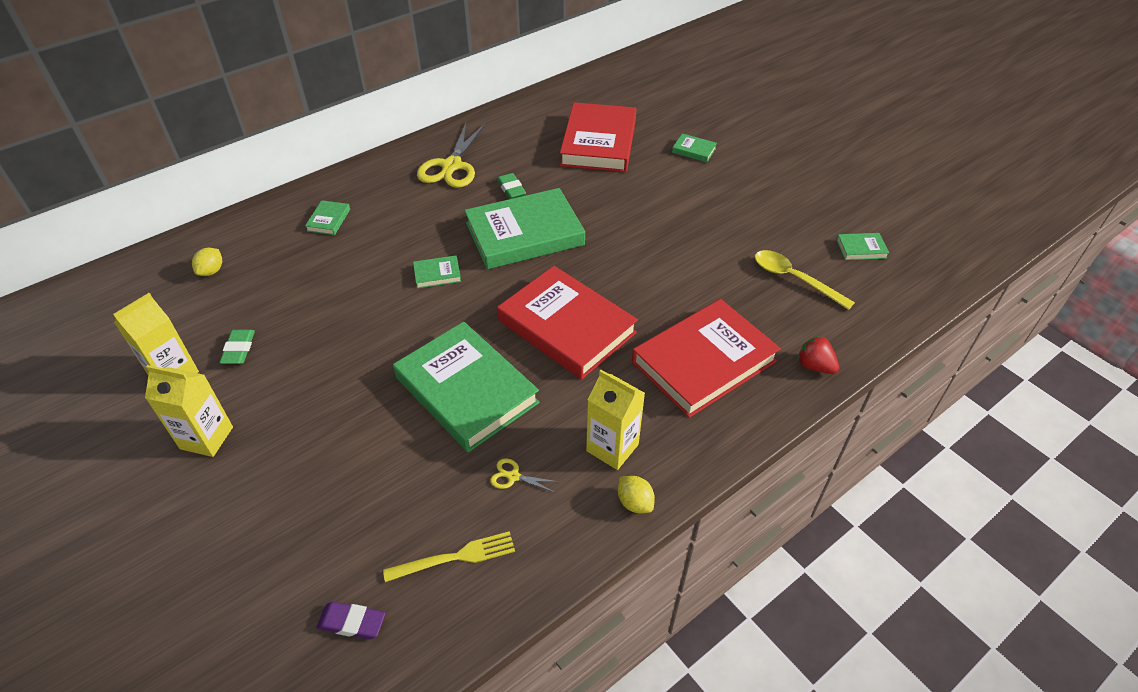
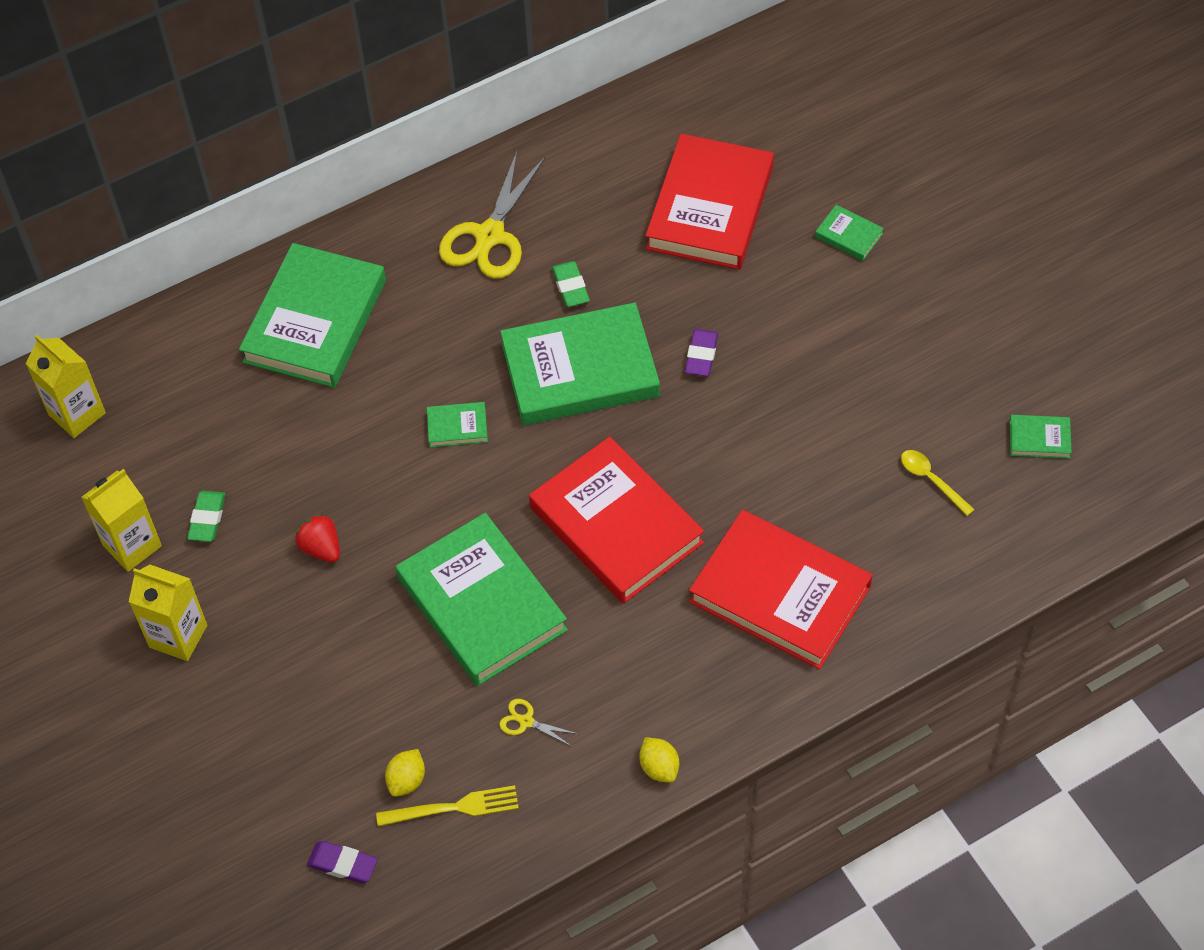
camera: 10 degrees right, 10 degrees up
(211, 271) = (165, 394): yellow lemon -> yellow lemon (407, 780)
(329, 220) = (315, 321): green book -> green book, size x2.44
(610, 219) = (701, 355): none -> purple eraser
(612, 447) = (645, 698): yellow carton -> yellow carton (77, 414)
(703, 361) = (780, 594): red book -> red book turned 60 degrees clockwise
(794, 279) = (931, 480): yellow spoon -> yellow spoon, size x0.64
(814, 366) = (918, 614): red strawberry -> red strawberry (321, 548)

